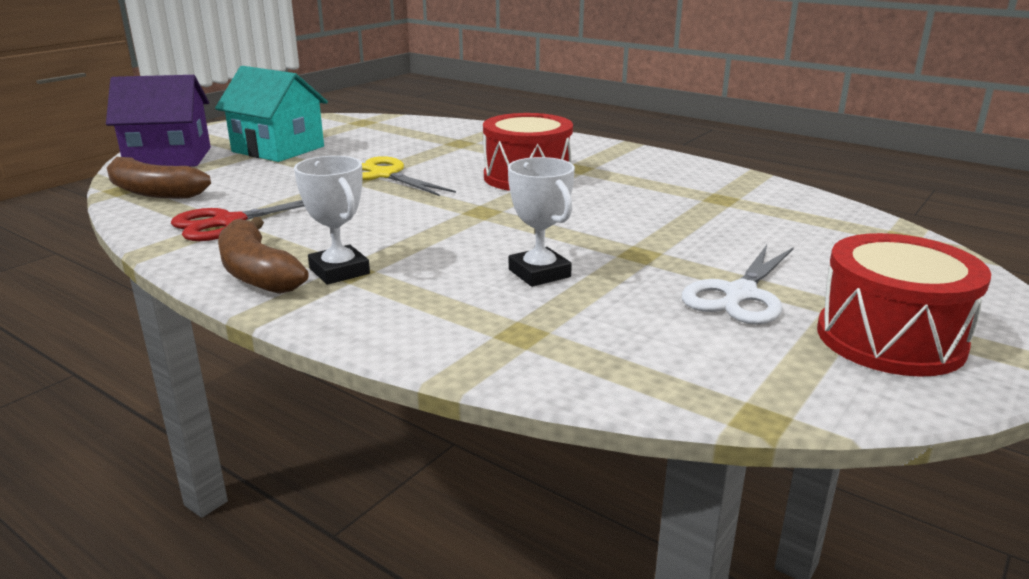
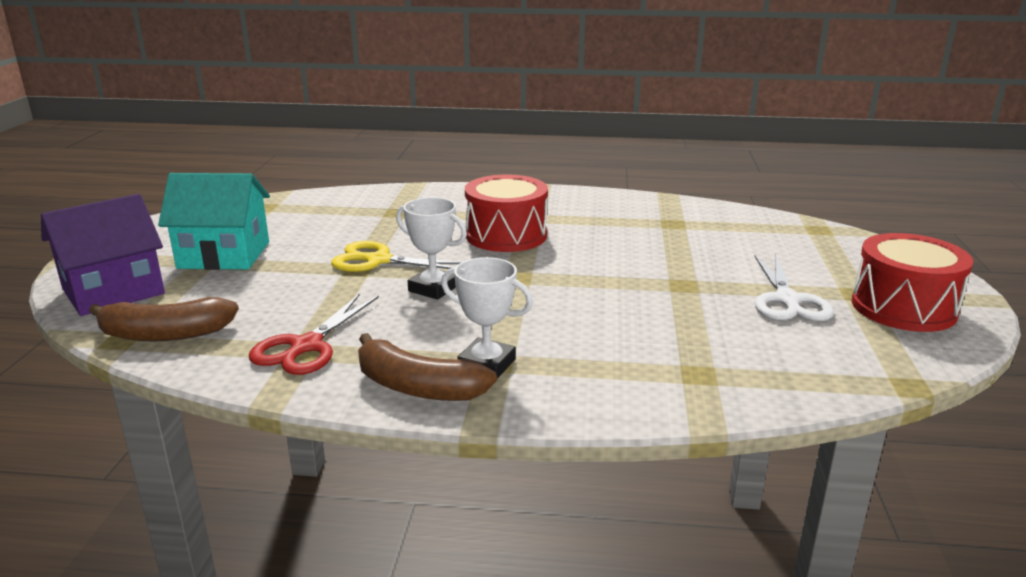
camera: 30 degrees left, 0 degrees up
(539, 273) = (640, 321): white trophy -> white trophy (433, 288)

